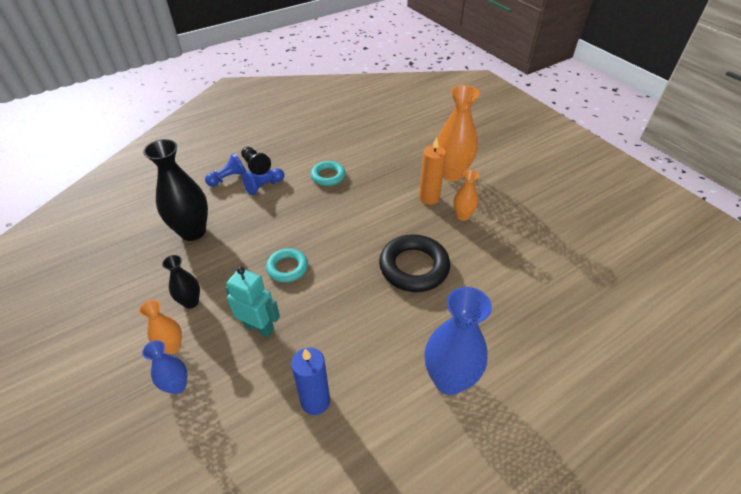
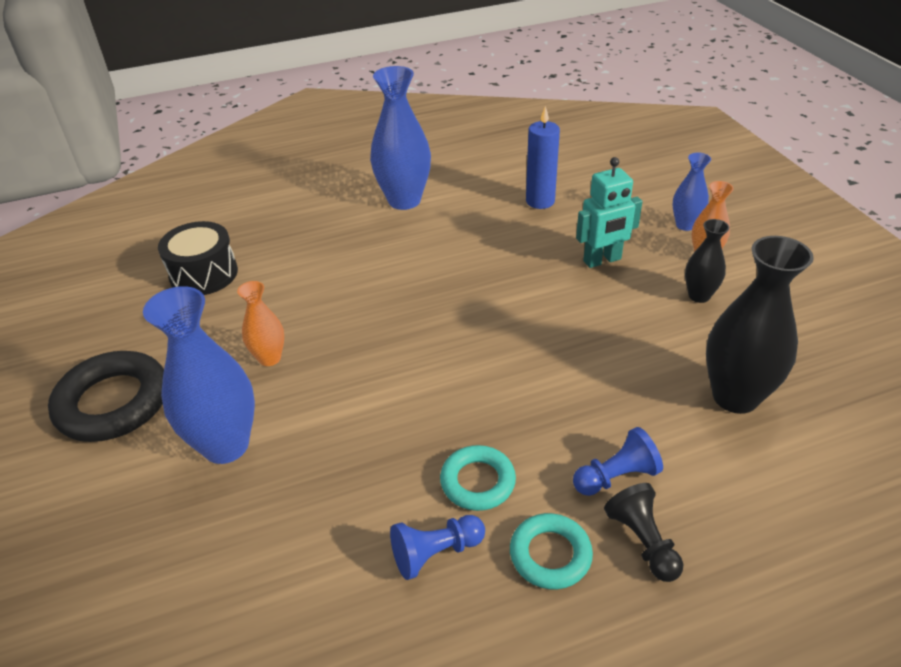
camera: 165 degrees left, 5 degrees down
(228, 178) = (701, 513): blue pawn -> blue pawn (436, 553)
(259, 327) = (602, 260): turquoise robot -> turquoise robot turned 60 degrees counterclockwise
(287, 268) = (567, 319): turquoise ring -> turquoise ring (550, 555)
(414, 267) = (387, 298): black ring -> black ring (113, 403)
(429, 198) = (303, 399): orange candle -> none
(452, 173) = (226, 445): orange vase -> blue vase
(556, 267) = (204, 274): none -> black drum

